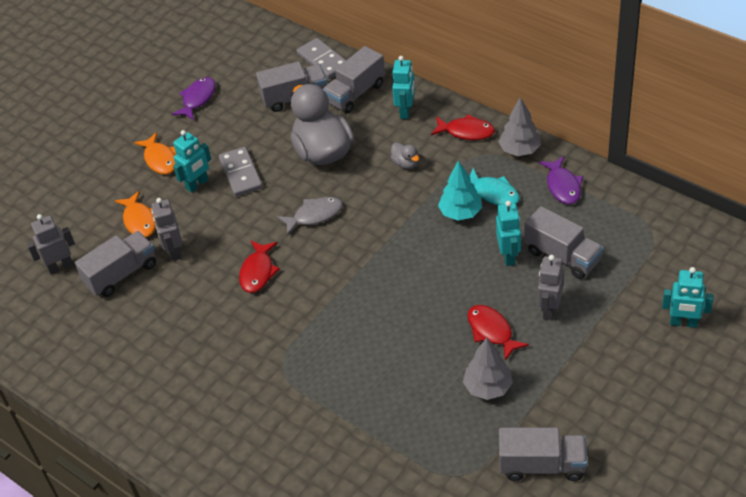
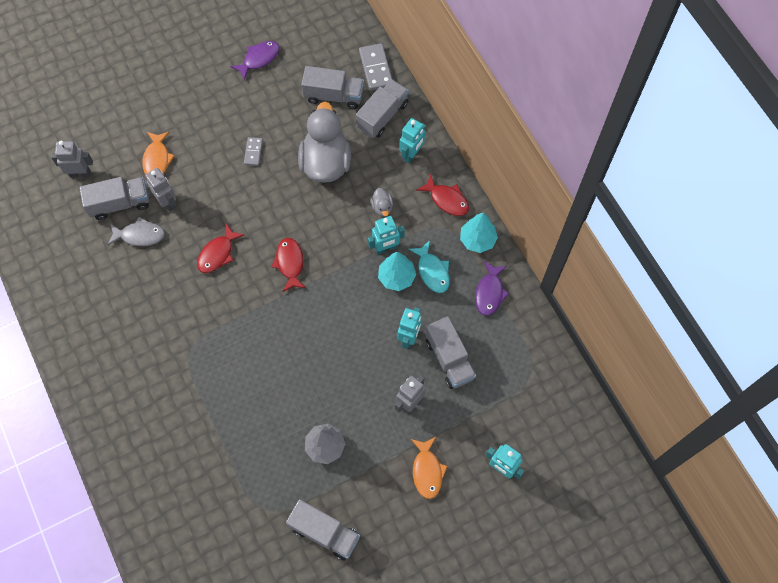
camera: 20 degrees right, 20 degrees up
(160, 159) = (201, 106): orange fish -> orange fish (427, 471)
(174, 251) = (167, 202): grey robot -> grey robot turned 135 degrees clockwise
(197, 184) = (216, 146): turquoise robot -> turquoise robot (386, 248)
(241, 174) = (253, 152): grey domino -> grey domino, size x0.59
(314, 215) = (286, 222): grey fish -> grey fish (140, 235)
(355, 93) = (382, 116): grey truck -> grey truck turned 150 degrees clockwise
(492, 331) = (356, 399): red fish -> red fish (290, 263)
(519, 150) = (477, 240): grey tree -> turquoise tree

